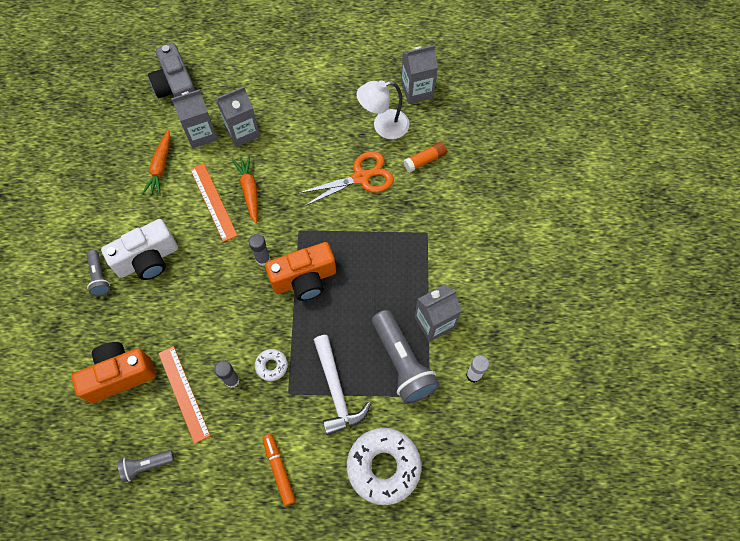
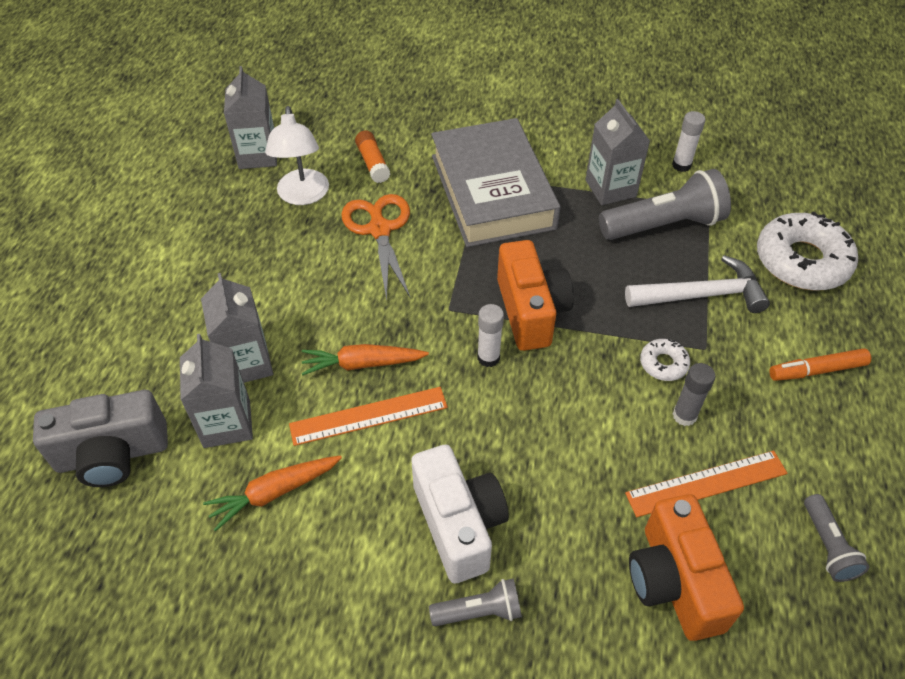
camera: 80 degrees left, 15 degrees down
(160, 167) = (274, 493): orange carrot -> orange carrot turned 135 degrees clockwise
(263, 259) = (488, 357): grey glue stick -> white glue stick
(413, 241) = (492, 191): none -> grey book

